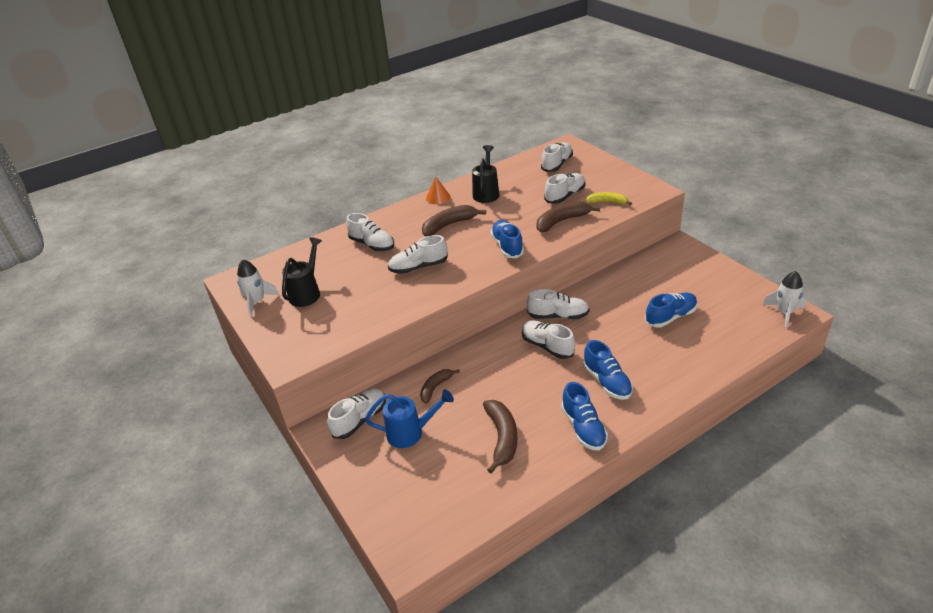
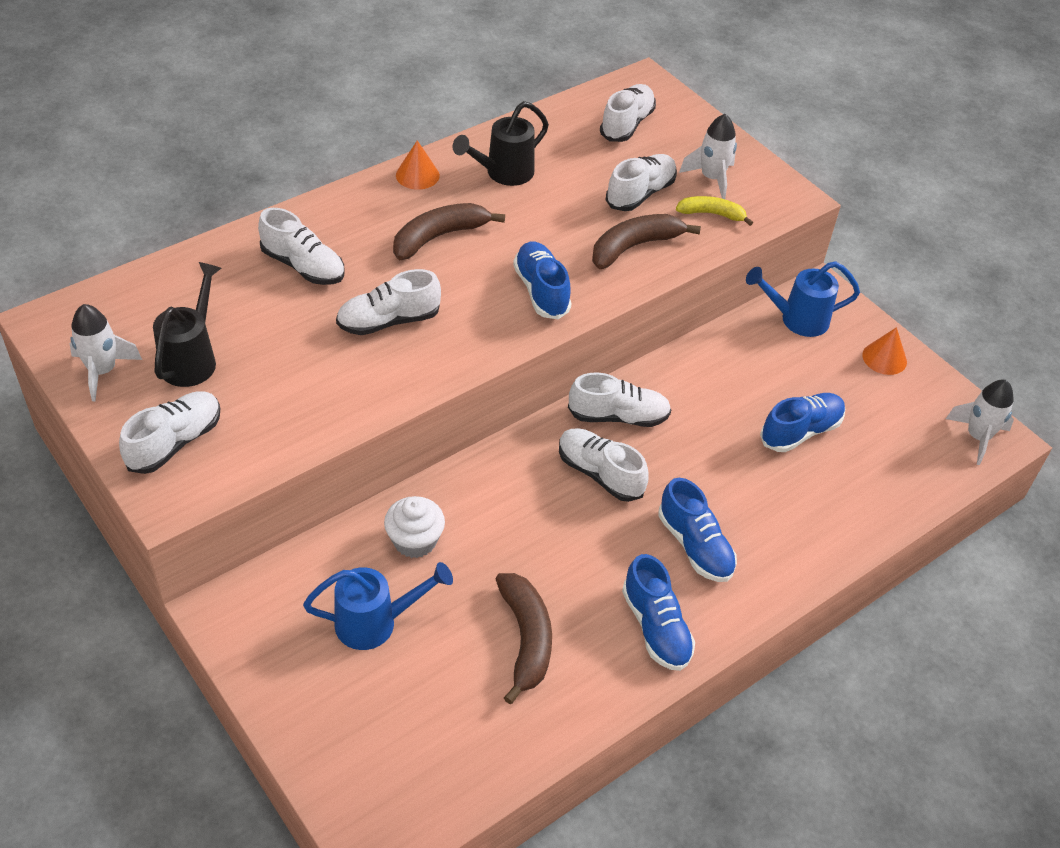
camera: 10 degrees left, 10 degrees up
(360, 420) = (288, 595): white shoe -> white shoe (175, 442)
(435, 387) = (415, 541): brown banana -> white cupcake
(486, 193) = (503, 173): black watering can -> black watering can turned 135 degrees counterclockwise
(607, 185) = (712, 178): none -> white rocket
(665, 259) = (797, 319): none -> blue watering can
(721, 275) = (884, 358): none -> orange cone

